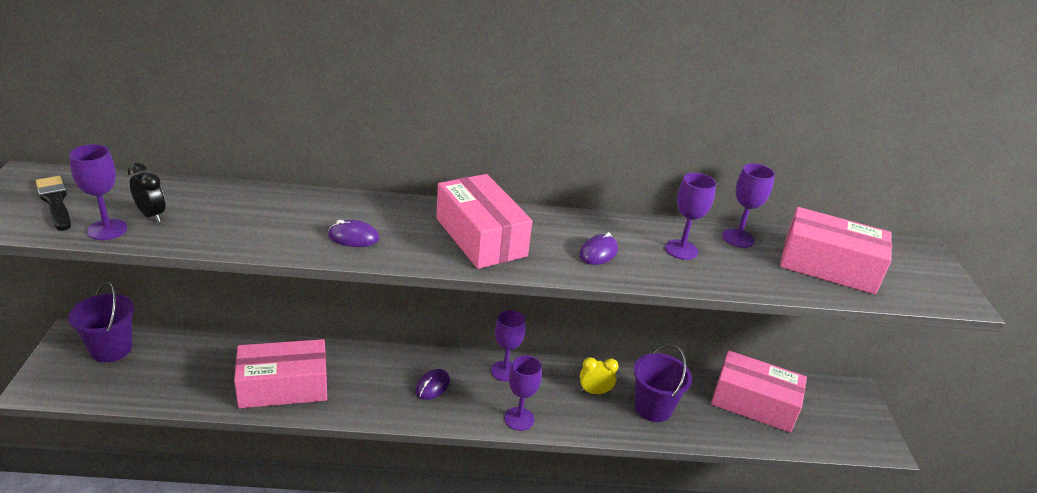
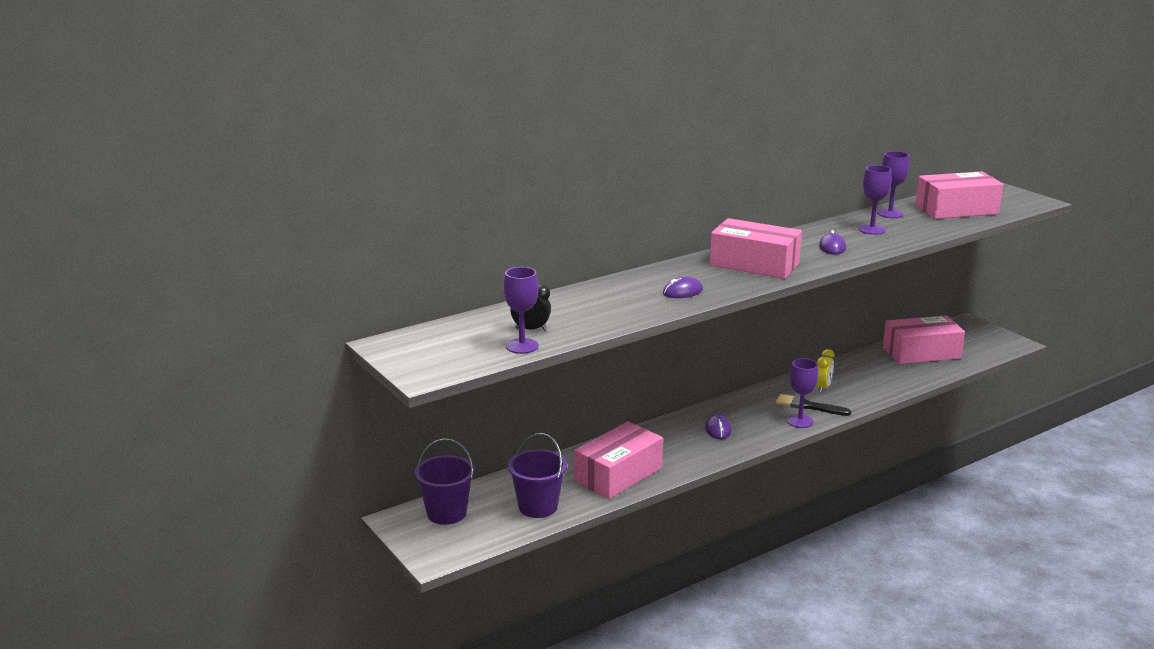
camera: 30 degrees left, 10 degrees down
(55, 201) = (446, 348): black brush -> black brush (808, 406)
(505, 371) = (750, 401): purple goblet -> none
(594, 392) = (823, 387): yellow clock -> yellow clock turned 150 degrees clockwise
(653, 408) = (869, 380): purple bucket -> purple bucket (538, 507)

